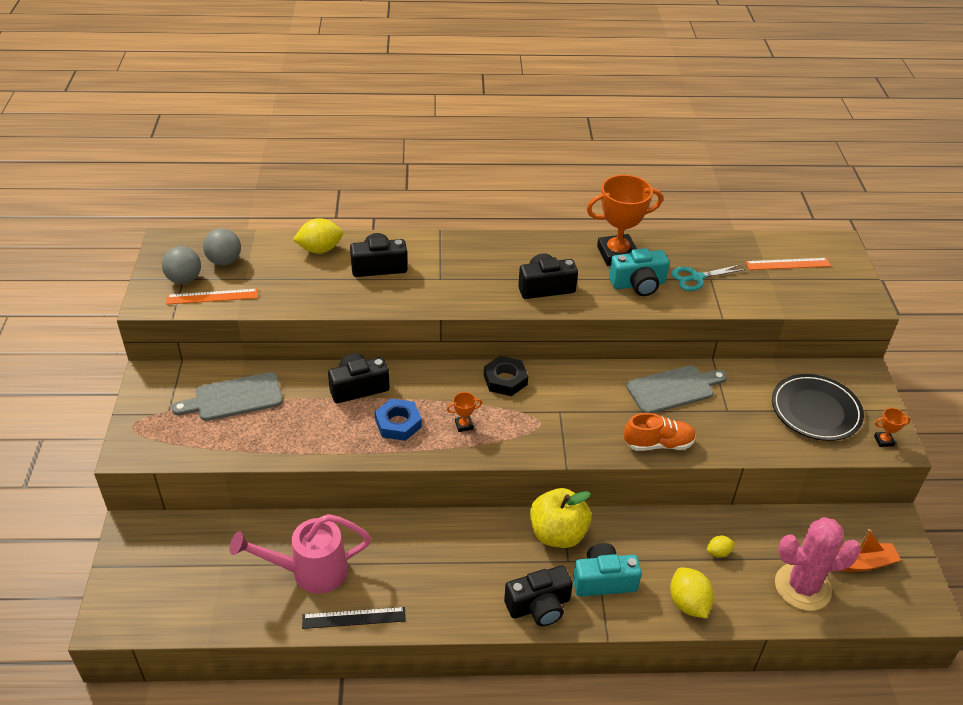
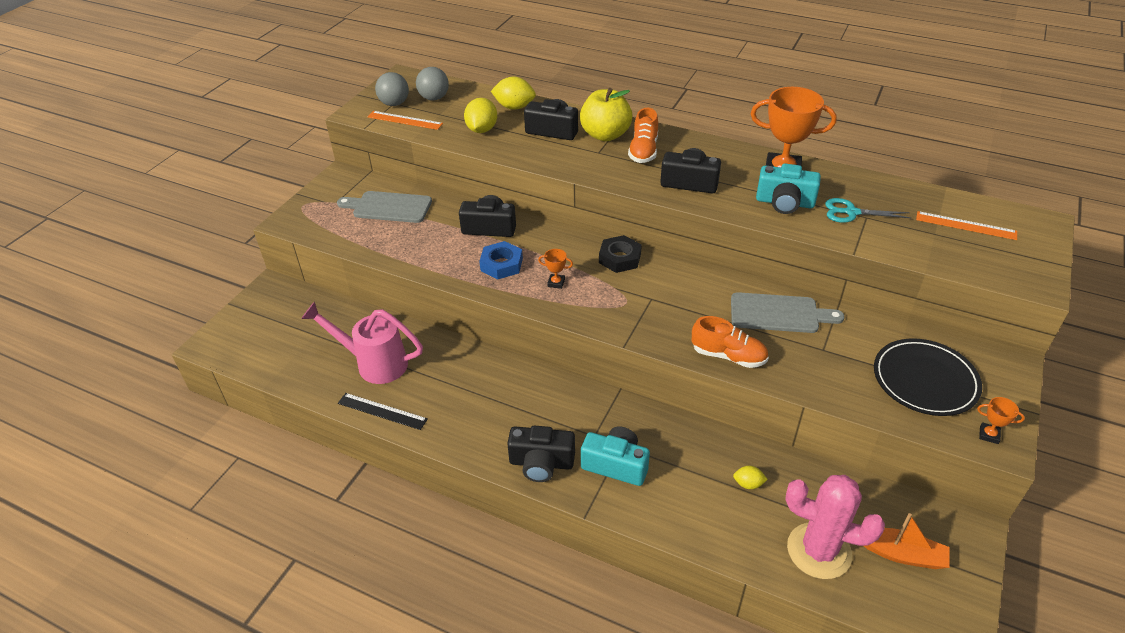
camera: 30 degrees right, 0 degrees up
(481, 265) = (643, 151): none -> orange shoe
(558, 534) = (600, 410): yellow apple -> yellow apple (605, 135)
(688, 603) = (685, 517): yellow lemon -> yellow lemon (482, 130)

